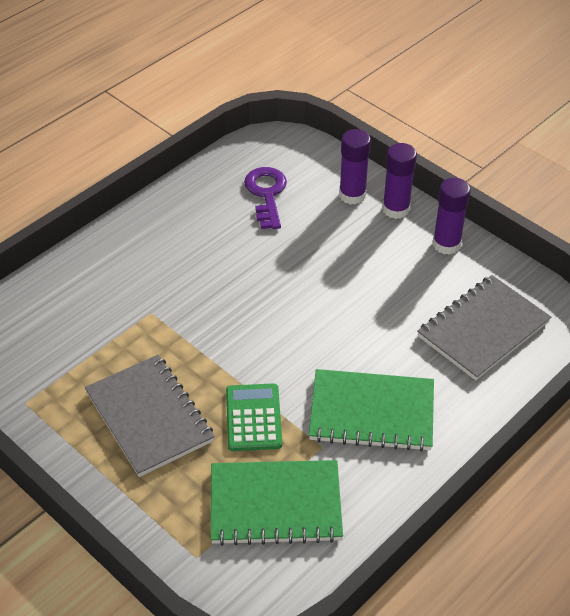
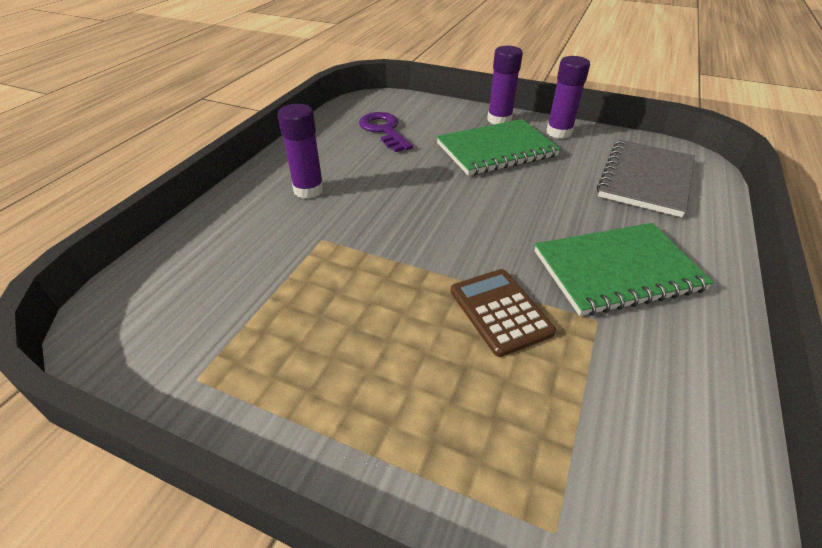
camera: 20 degrees left, 5 degrees down
(149, 417) = (376, 347): grey notebook -> none
(253, 418) = (500, 311): green calculator -> brown calculator
(275, 505) = (602, 408): green notebook -> green notebook (496, 150)
(352, 195) = (457, 118): purple glue stick -> purple glue stick (308, 190)

